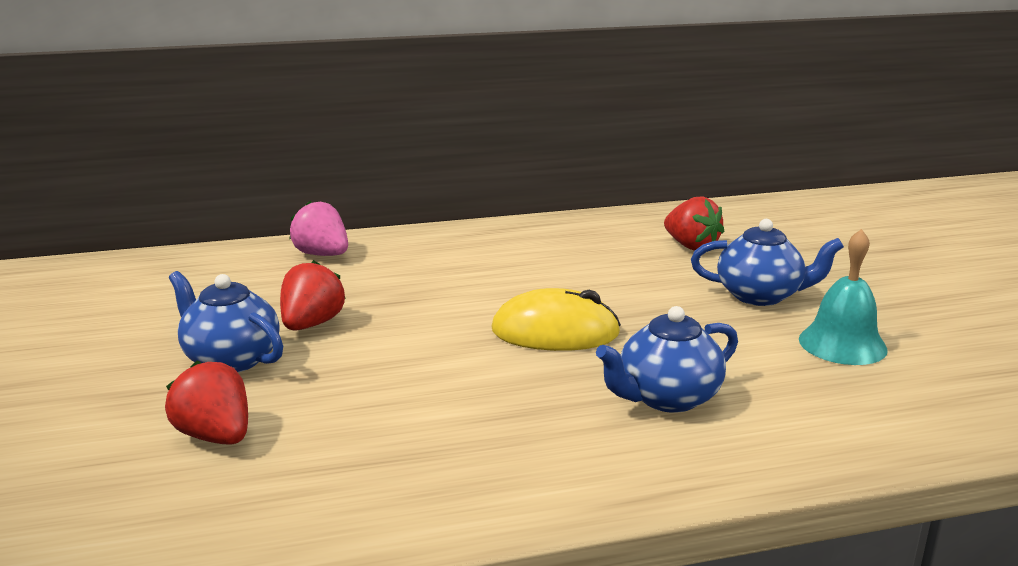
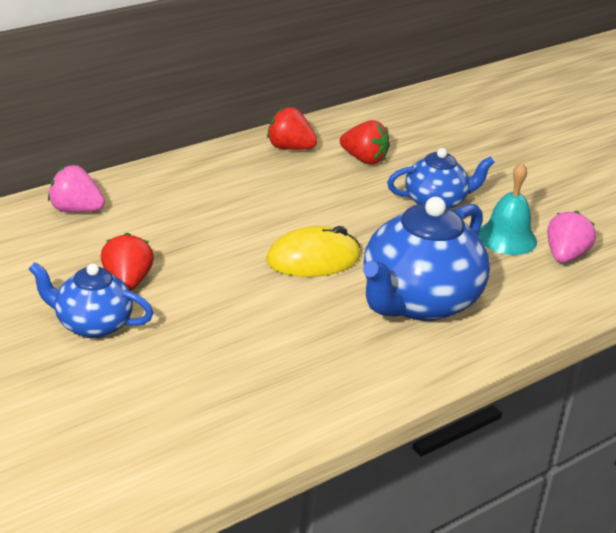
camera: 25 degrees left, 10 degrees up
(216, 436) = (140, 389): red strawberry -> red strawberry (289, 148)
(667, 398) = (418, 302): blue teapot -> blue teapot, size x1.72
(924, 376) = (565, 256): none -> pink strawberry

